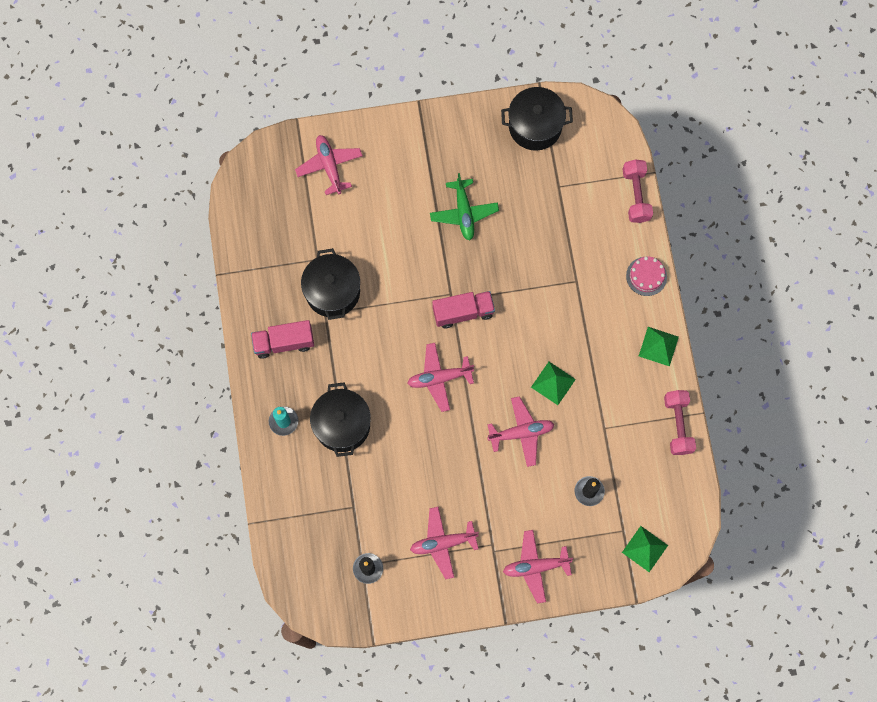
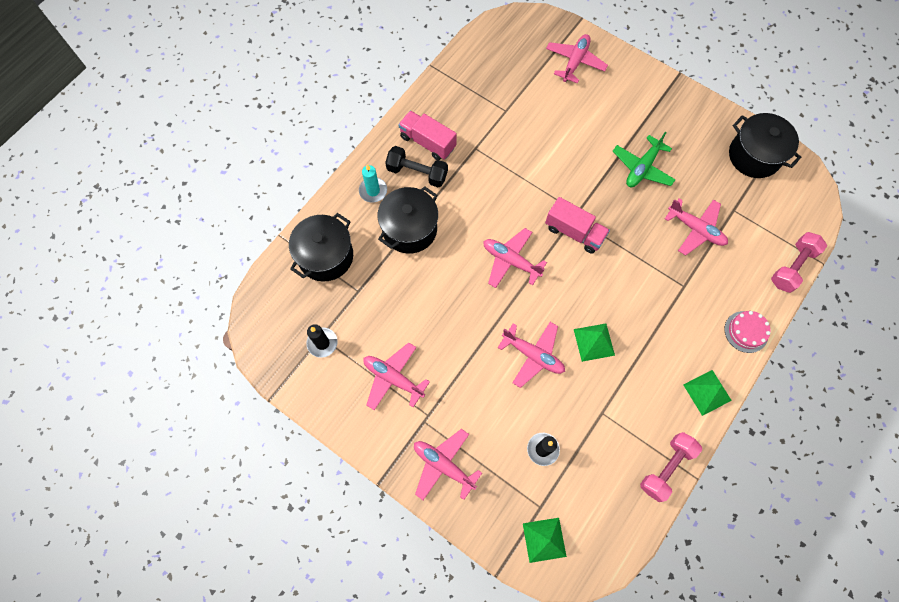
camera: 45 degrees right, 5 degrees down
(302, 375) = (417, 173): none -> black dumbbell
(332, 291) = (495, 139): black pot -> black pot (325, 256)
(545, 228) = (695, 229): none -> pink plane

